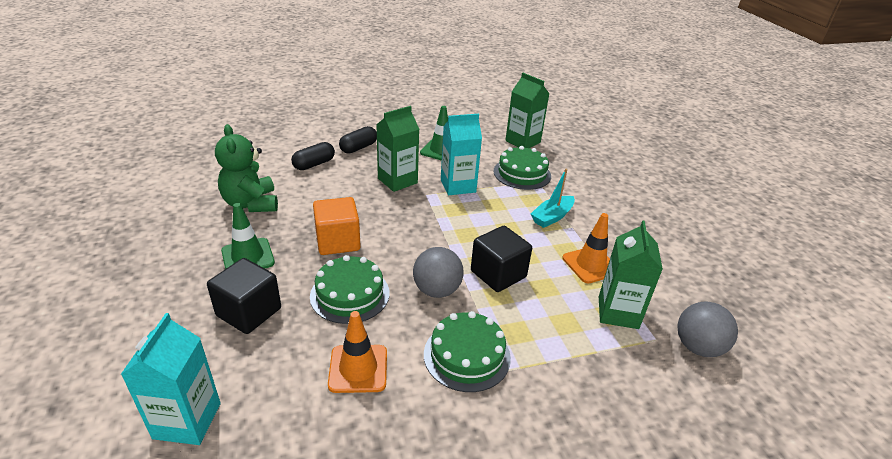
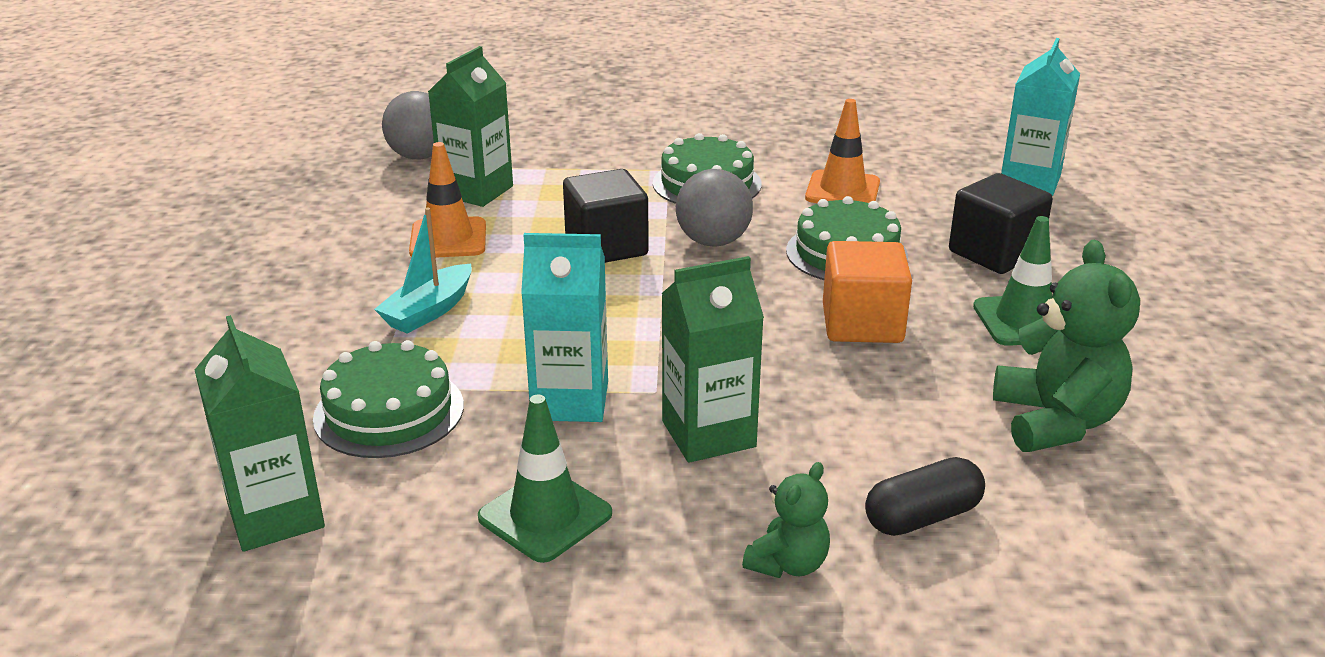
camera: 160 degrees left, 5 degrees down
(358, 148) = (788, 564): black capsule -> green teddy bear
(552, 217) = (429, 311): turquoise boat -> turquoise boat turned 150 degrees clockwise

